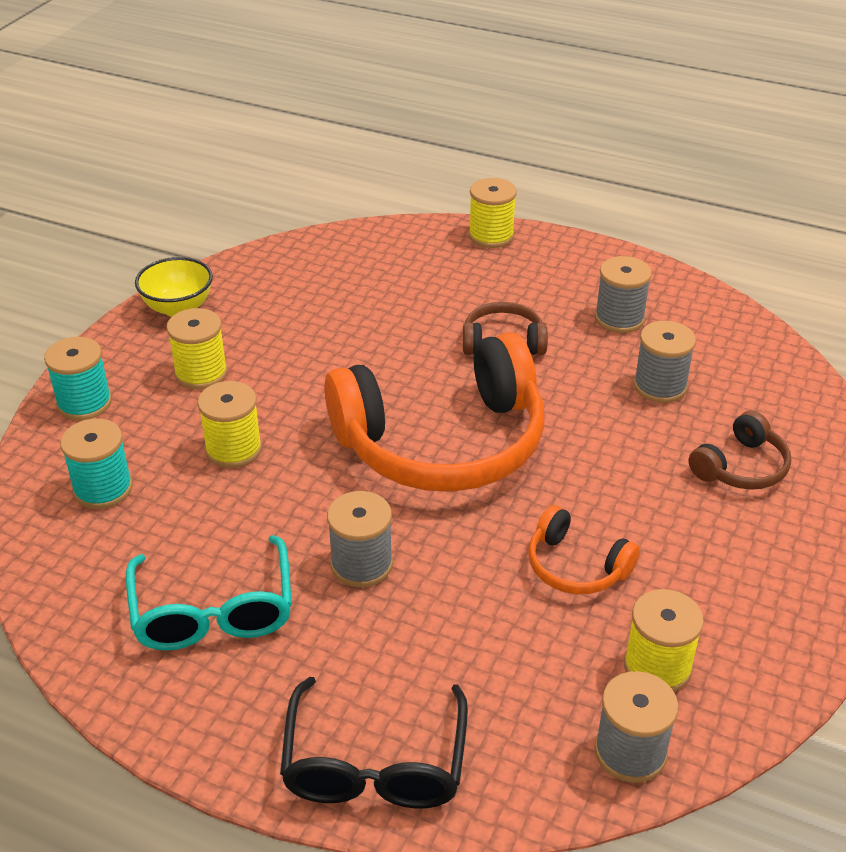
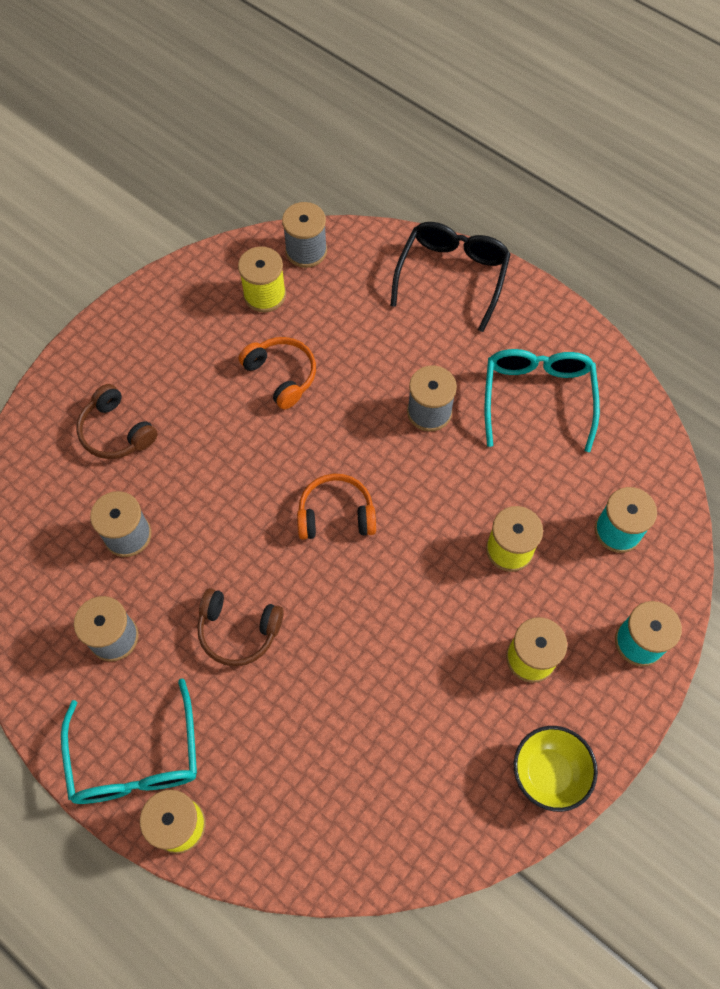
camera: 165 degrees left, 25 degrees up
(443, 443) = (336, 514): orange headphones -> orange headphones, size x0.44
(548, 259) = (136, 759): none -> turquoise glasses
(741, 467) = (116, 432): brown headphones -> brown headphones turned 105 degrees counterclockwise

